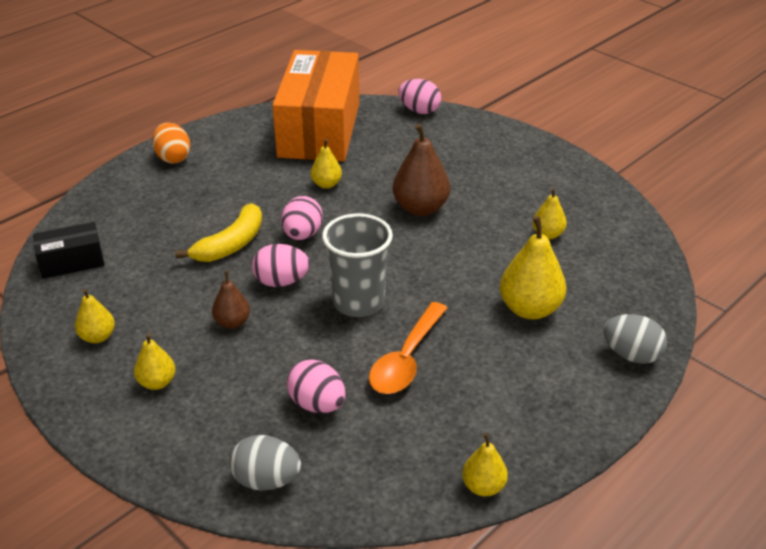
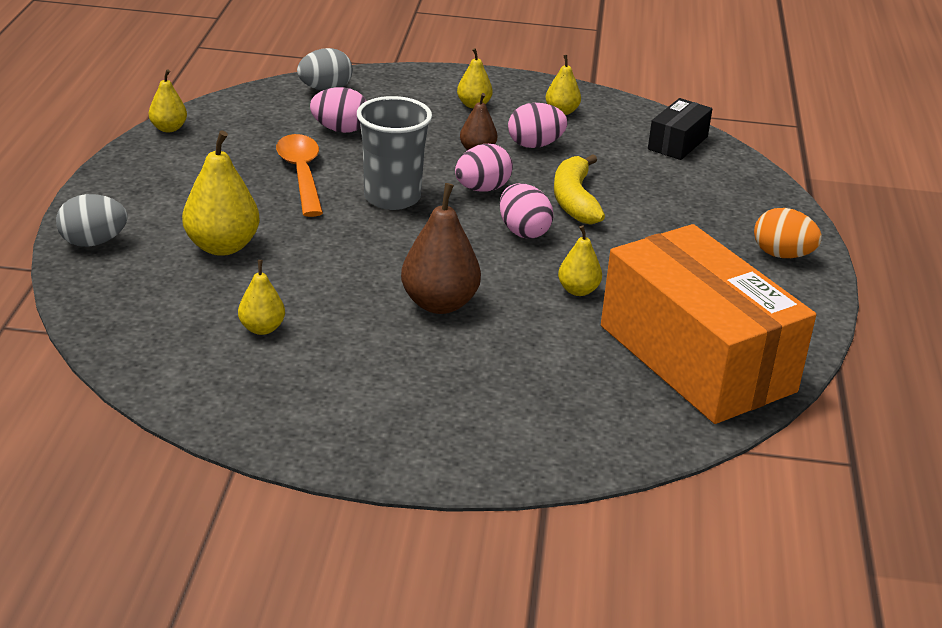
camera: 140 degrees right, 5 degrees down
(419, 111) = (617, 451): pink egg -> pink egg (535, 145)

